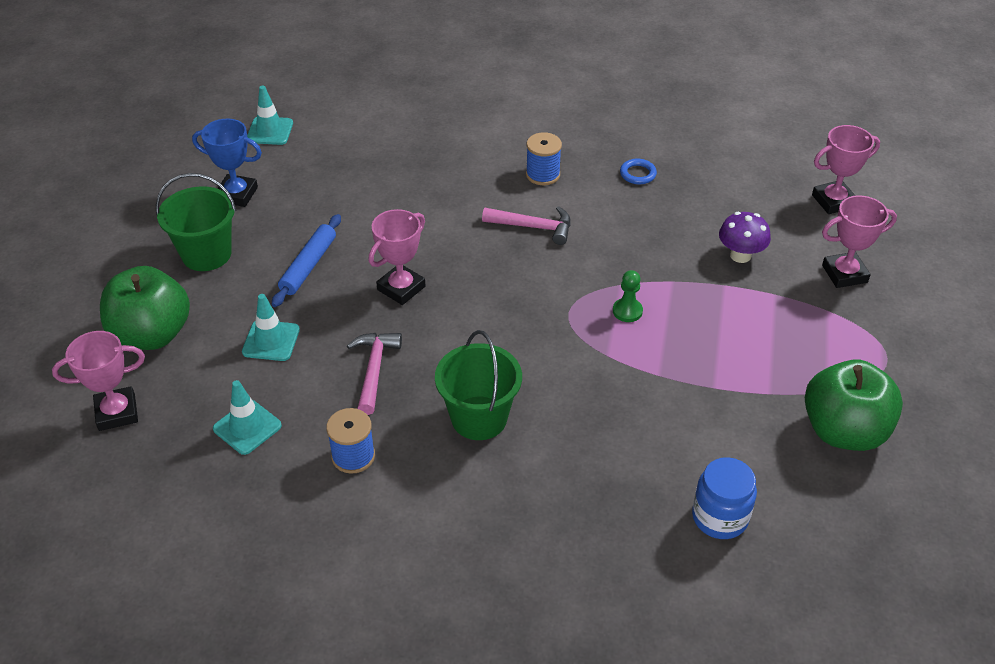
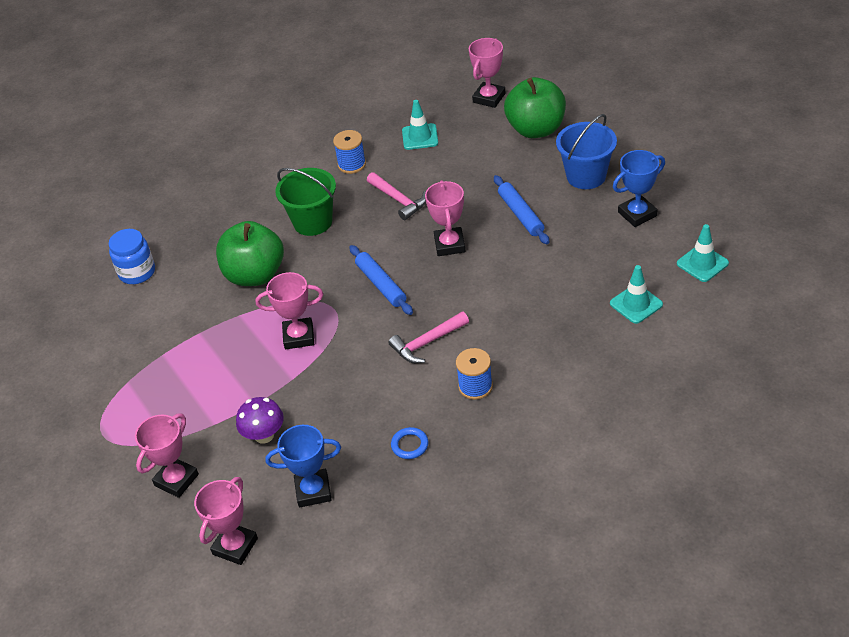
camera: 140 degrees right, 0 degrees up
(206, 254) = (586, 176): green bucket -> blue bucket
(271, 341) = (473, 171): turquoise traffic cone -> turquoise traffic cone (636, 304)
(503, 300) = (381, 284): none -> blue rolling pin
(627, 311) = (299, 336): green pawn -> pink trophy
(740, 195) = (313, 491): none -> blue trophy
(843, 431) = (100, 365): green apple -> green apple (255, 275)

